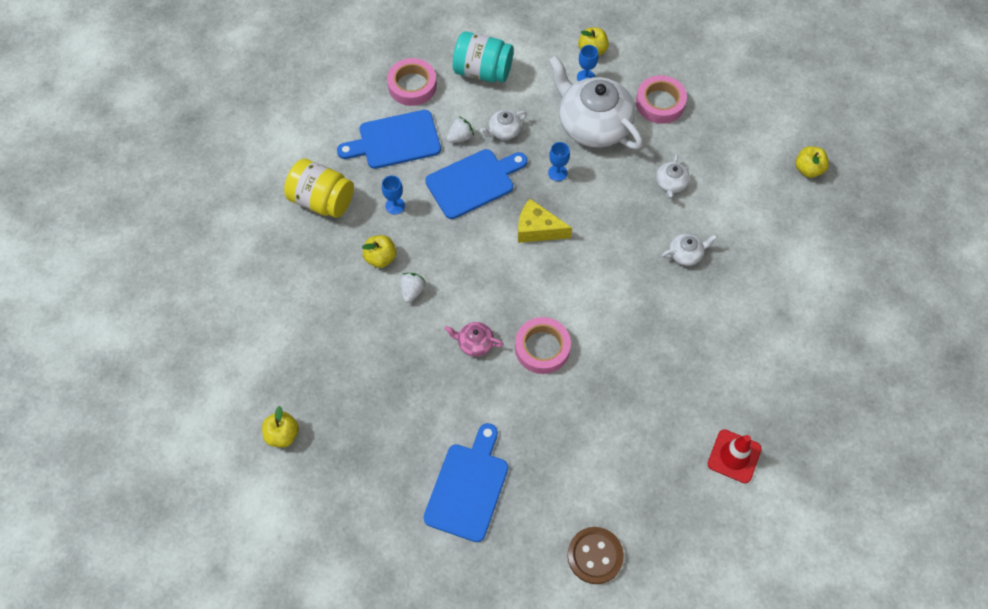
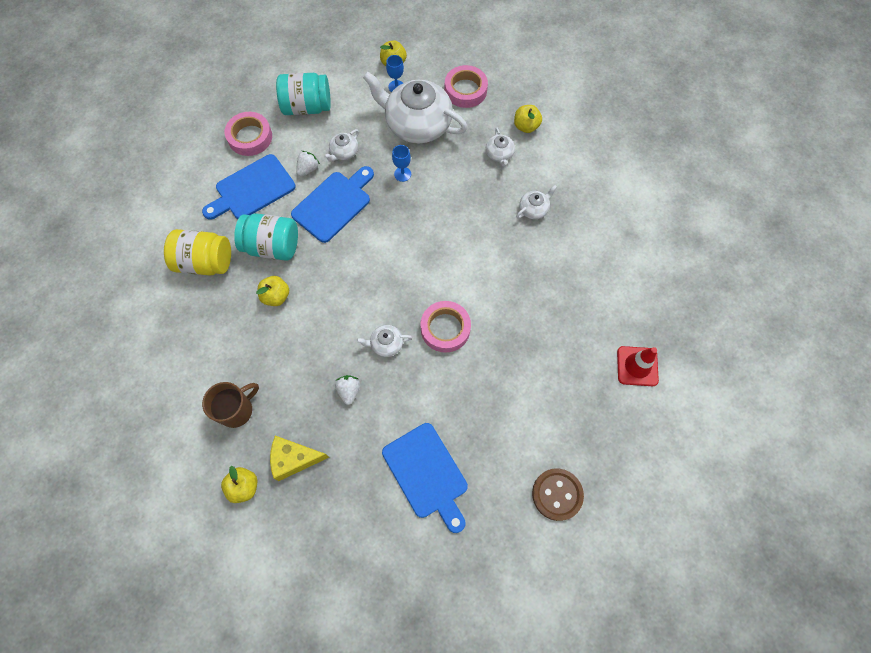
camera: 20 degrees left, 5 degrees up
(302, 358) = (237, 410): none -> brown mug
(395, 206) = (272, 246): blue goblet -> turquoise jar
(412, 291) = (315, 316): white strawberry -> white strawberry (349, 391)
(468, 487) = (427, 474): blue cutting board -> blue cutting board turned 150 degrees clockwise
(474, 343) = (386, 344): pink teapot -> white teapot
(537, 229) = (403, 227): yellow cheese -> yellow cheese (294, 459)
(808, 169) = (603, 109): yellow apple -> yellow apple (526, 126)

